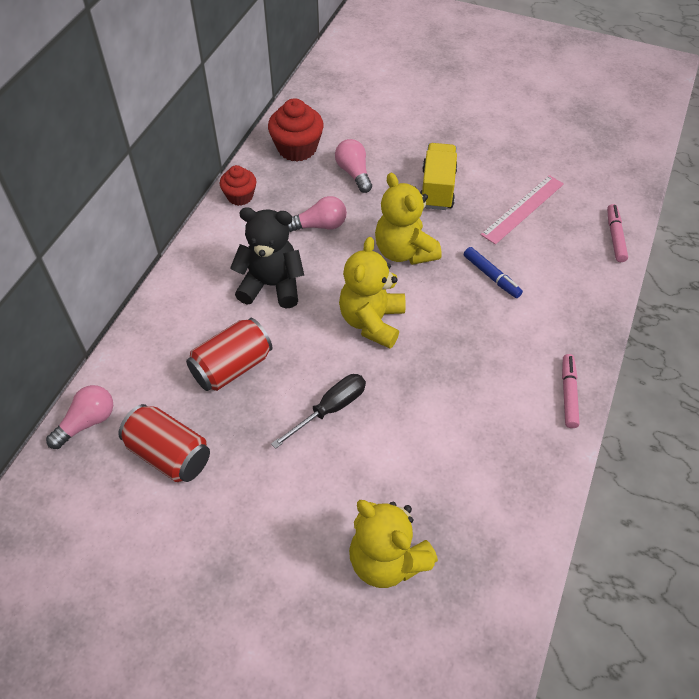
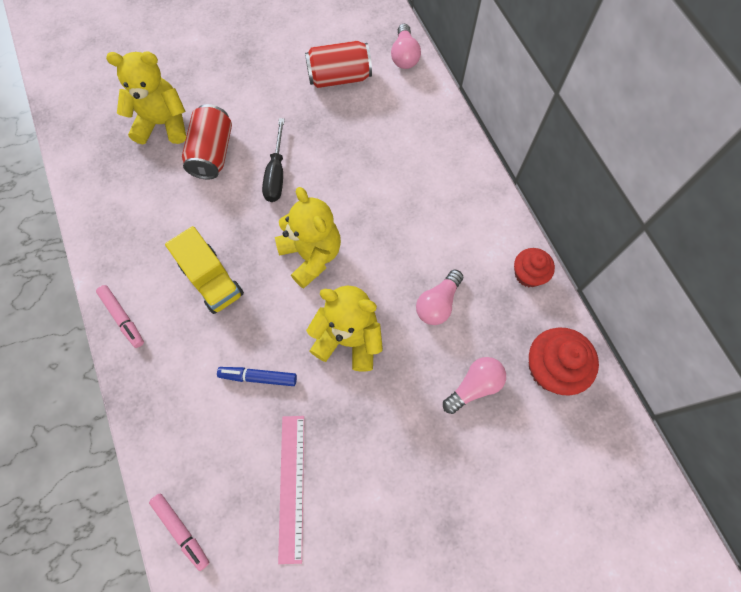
camera: 135 degrees right, 15 degrees up
(232, 367) = (365, 148): red can -> red can (212, 153)
(271, 285) = (410, 222): black teddy bear -> none
(354, 173) = (474, 386): pink light bulb -> pink light bulb turned 60 degrees counterclockwise
(437, 189) = (387, 437): yellow truck -> yellow truck (212, 280)

